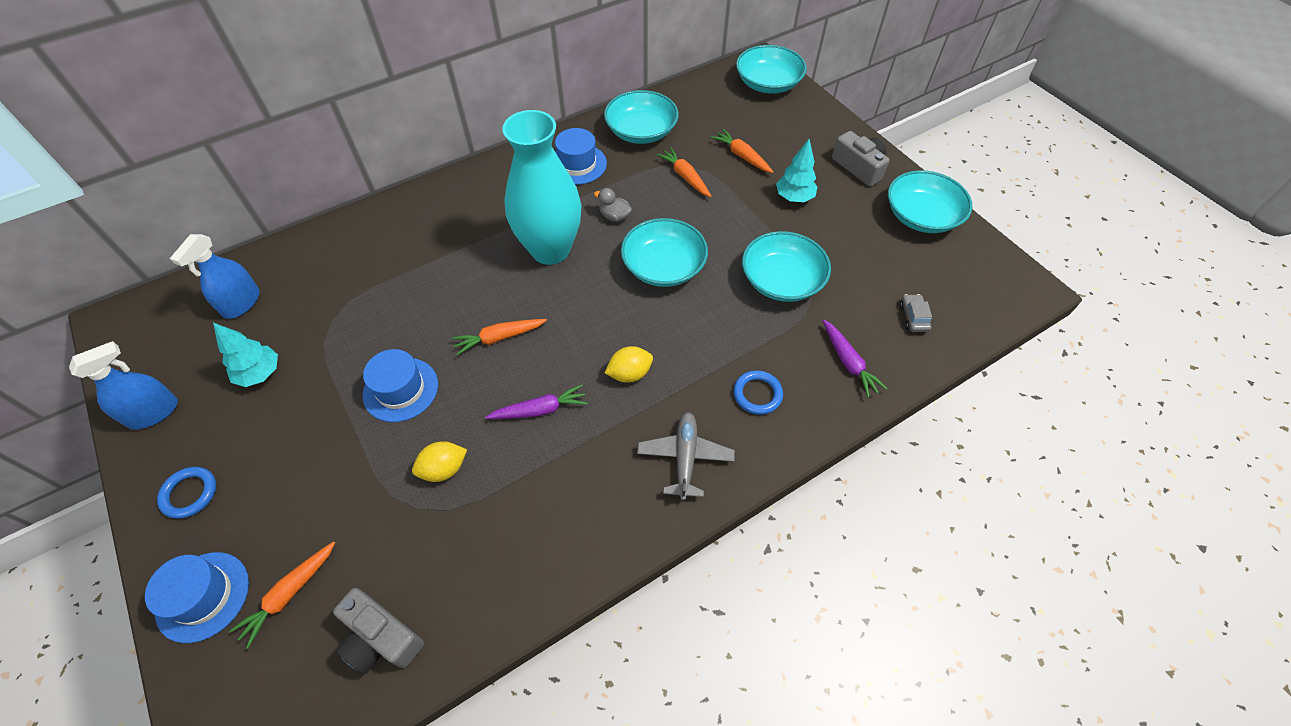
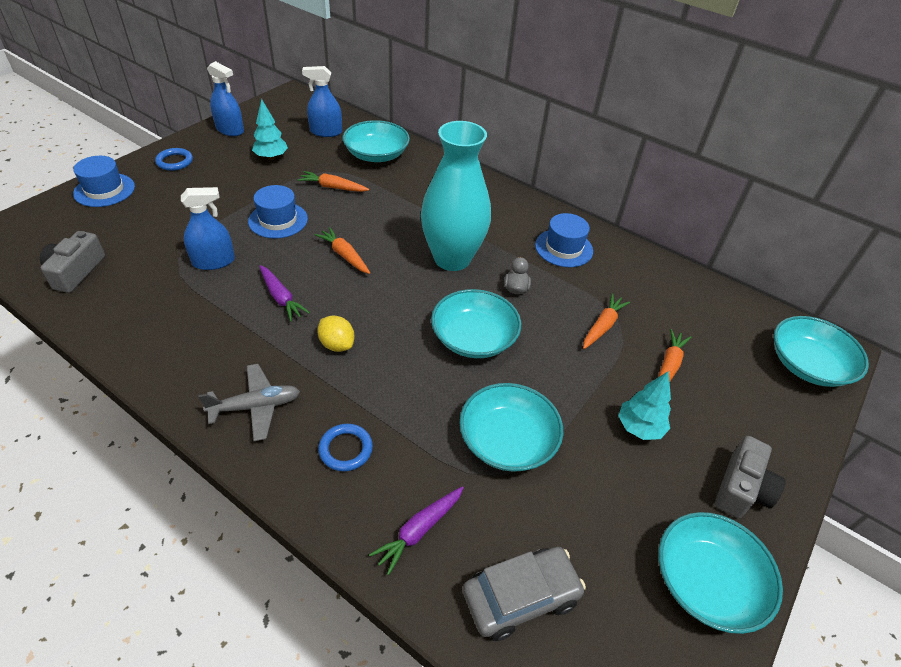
camera: 65 degrees right, 10 degrees down
(289, 594) = (107, 222): orange carrot -> orange carrot (333, 187)
(444, 469) = (213, 261): yellow lemon -> blue spray bottle
(641, 131) = (640, 279): turquoise bowl -> turquoise bowl (376, 154)
(913, 317) = (520, 597): grey car -> grey car, size x1.93

